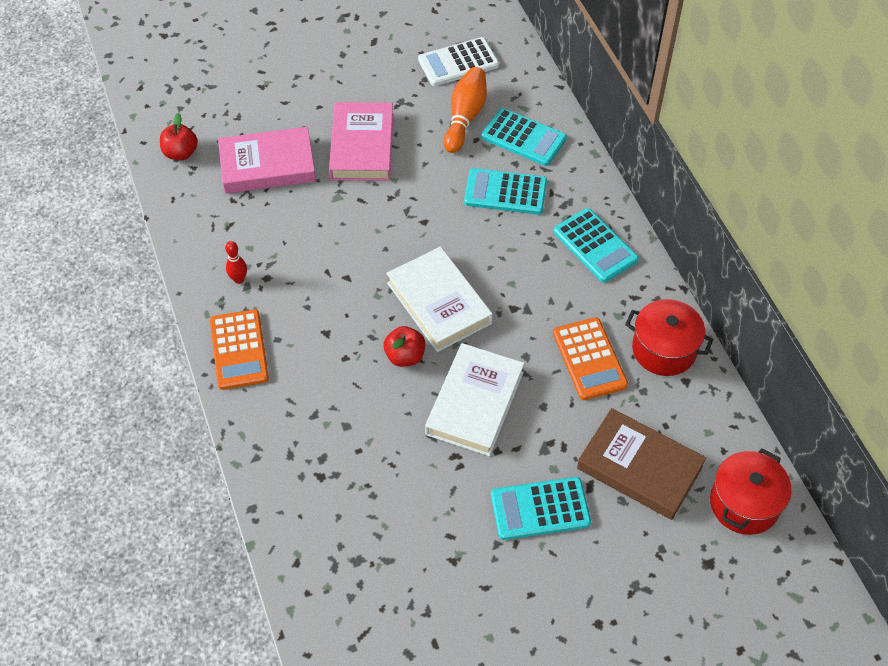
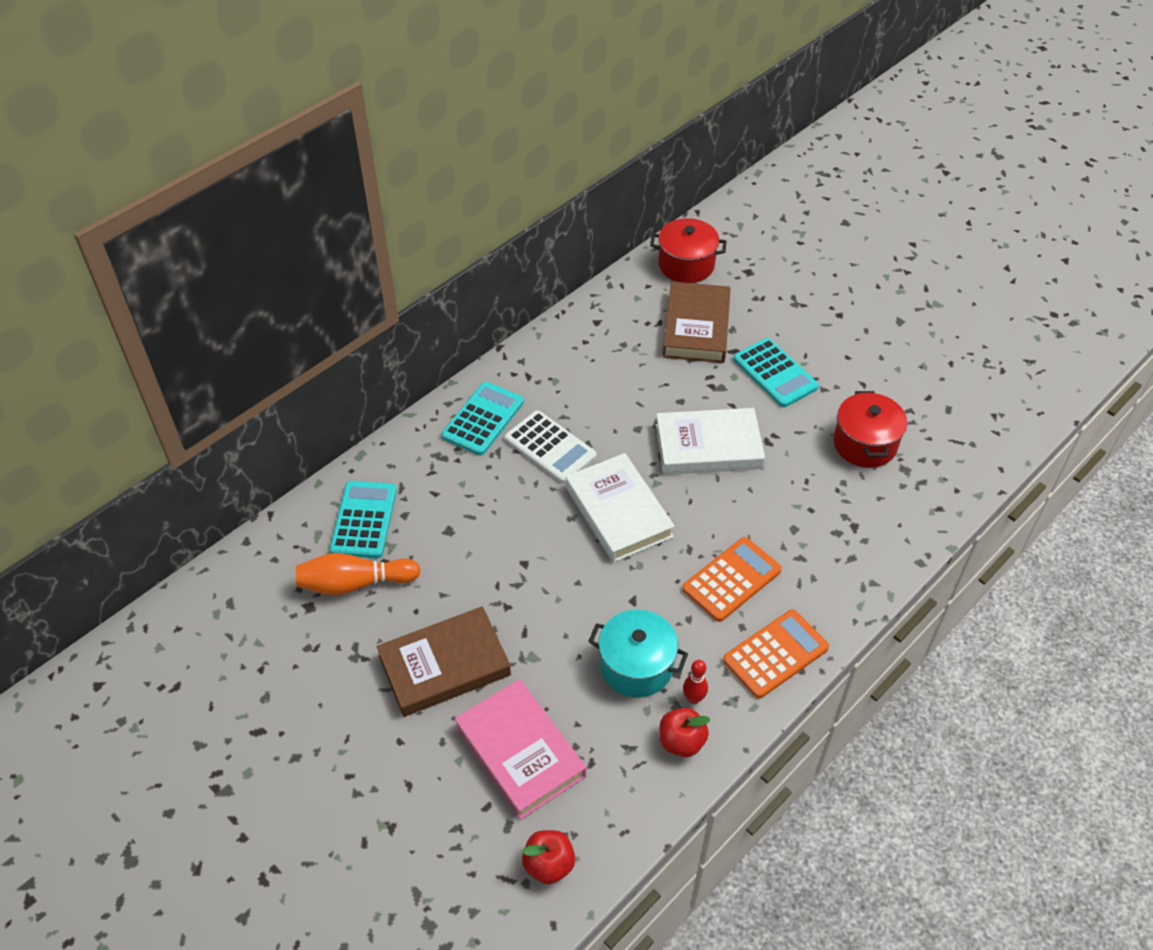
camera: 115 degrees left, 5 degrees down
(288, 256) = (636, 666): none -> turquoise pot
(362, 146) = (444, 665): pink book -> brown book
(405, 356) = (694, 515): red apple -> red apple (681, 742)
(439, 303) = (618, 512): white book -> white book turned 60 degrees counterclockwise
(458, 62) = (265, 624): white calculator -> white calculator (550, 448)
(505, 192) = (449, 509): turquoise calculator -> none
(589, 359) = (613, 386): orange calculator -> orange calculator (732, 580)
(664, 349) = (573, 342): red pot -> red pot (865, 444)

